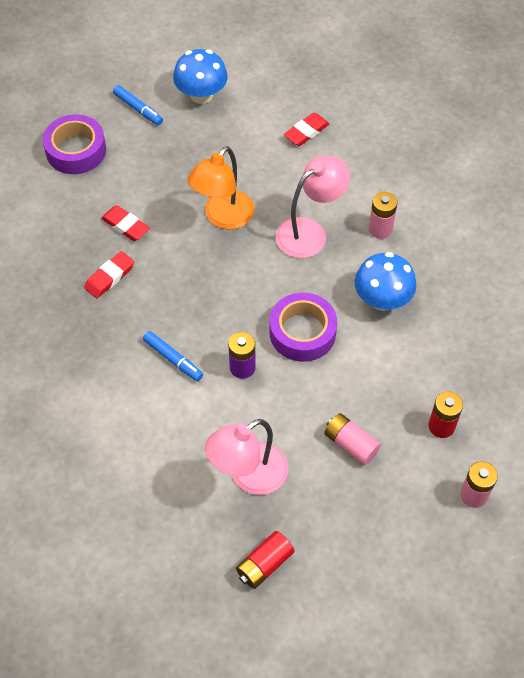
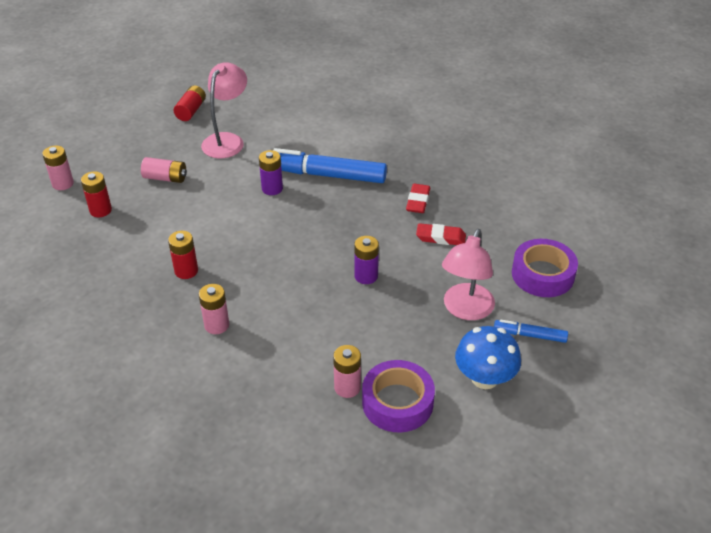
camera: 150 degrees right, 15 degrees down
(173, 359) = (326, 175): blue marker -> blue marker, size x2.02
(223, 217) = (366, 276): orange lamp -> purple battery
(302, 332) = (240, 224): purple tape -> purple tape (397, 402)
(306, 132) = (347, 387): red eraser -> pink battery
(310, 232) = (281, 296): pink lamp -> pink lamp (465, 310)
(382, 299) = (186, 271): blue mushroom -> red battery

